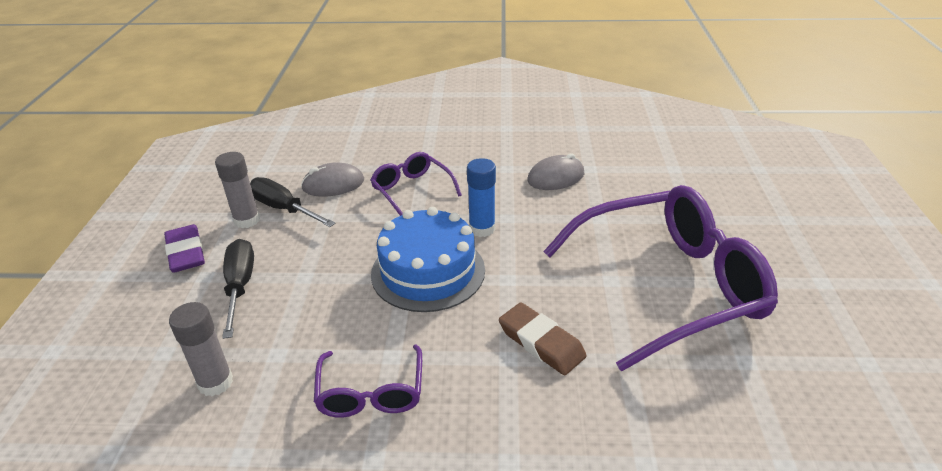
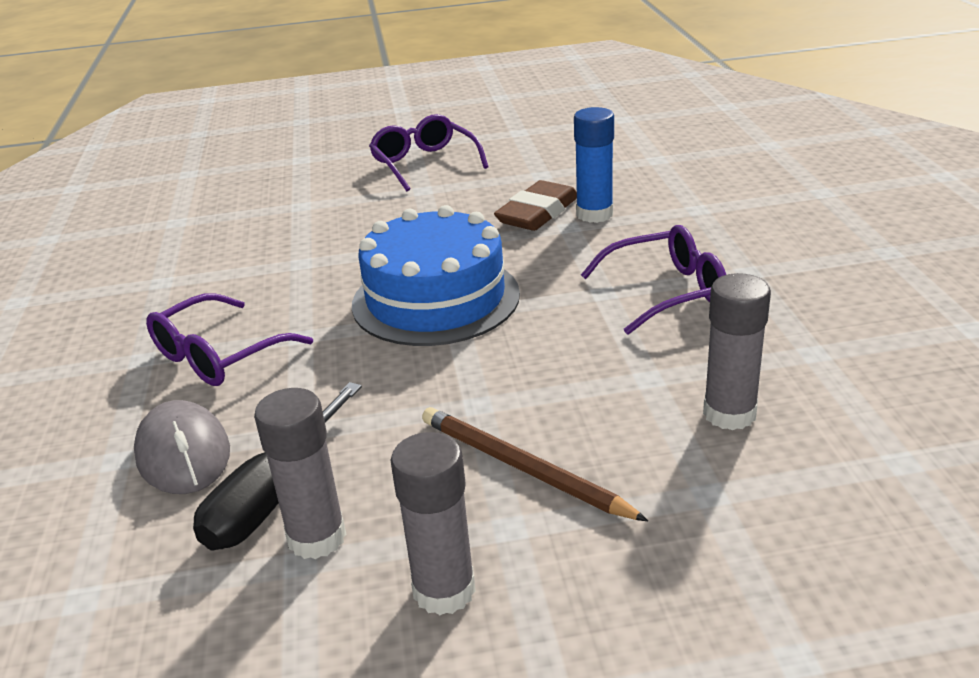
camera: 100 degrees left, 5 degrees down
(186, 252) = (444, 590): purple eraser -> grey glue stick
(240, 286) = (522, 468): black screwdriver -> brown pencil
(482, 229) = (329, 276): blue glue stick -> blue glue stick (594, 214)
(556, 177) = (196, 241): grey mouse -> none
(669, 286) = (424, 163): purple glasses -> purple glasses, size x0.48

